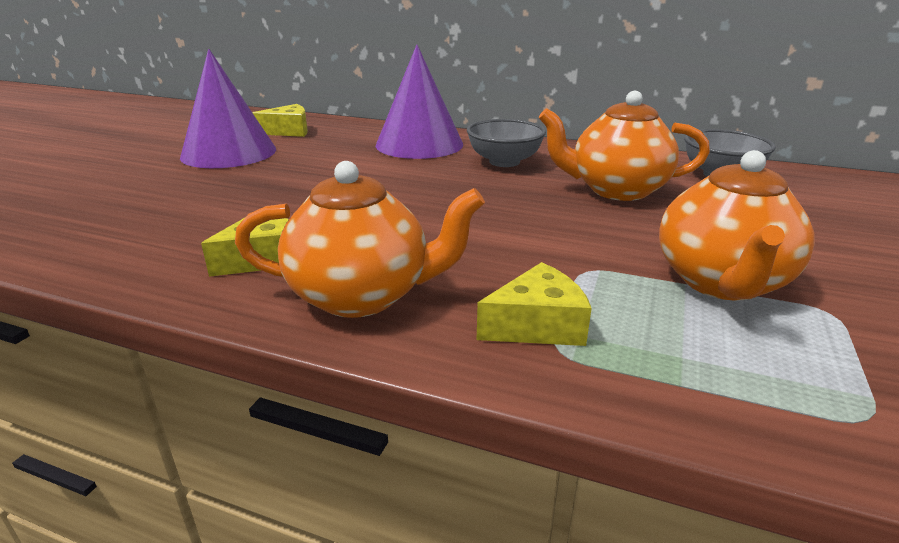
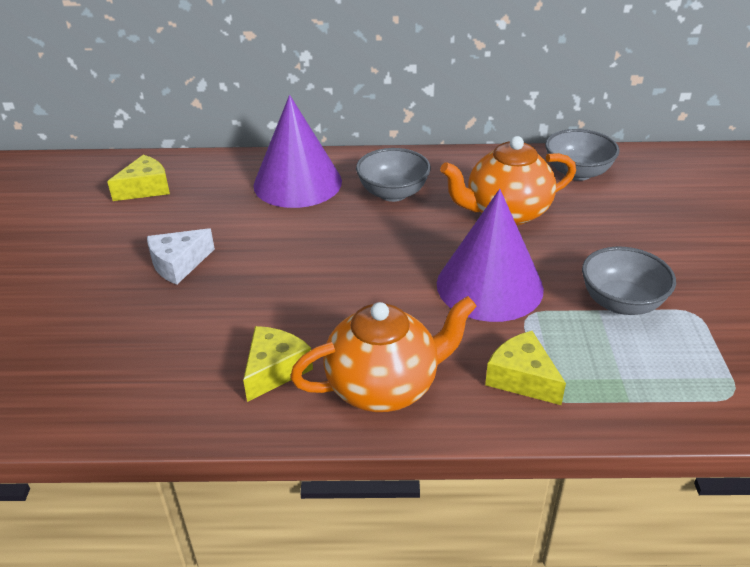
camera: 20 degrees left, 10 degrees up
(229, 153) = (113, 238): purple cone -> purple cone (489, 286)
(262, 174) = (178, 264): none -> white cheese
(537, 325) = (522, 378): yellow cheese -> yellow cheese turned 90 degrees counterclockwise
(721, 283) = (621, 303): orange teapot -> grey bowl

